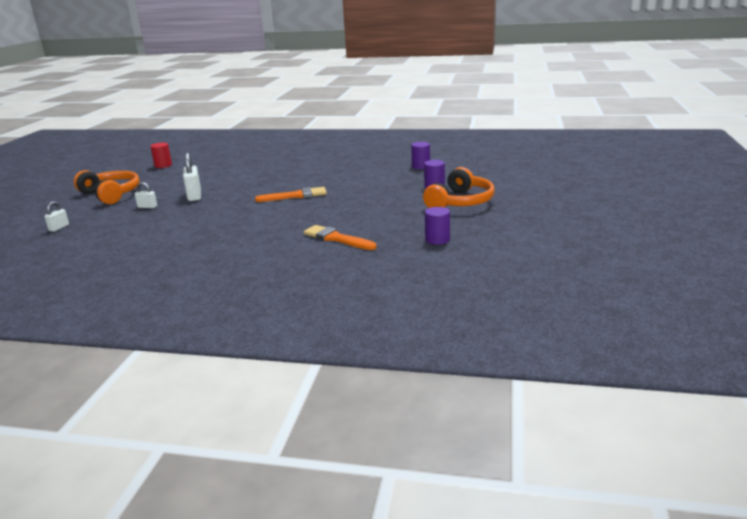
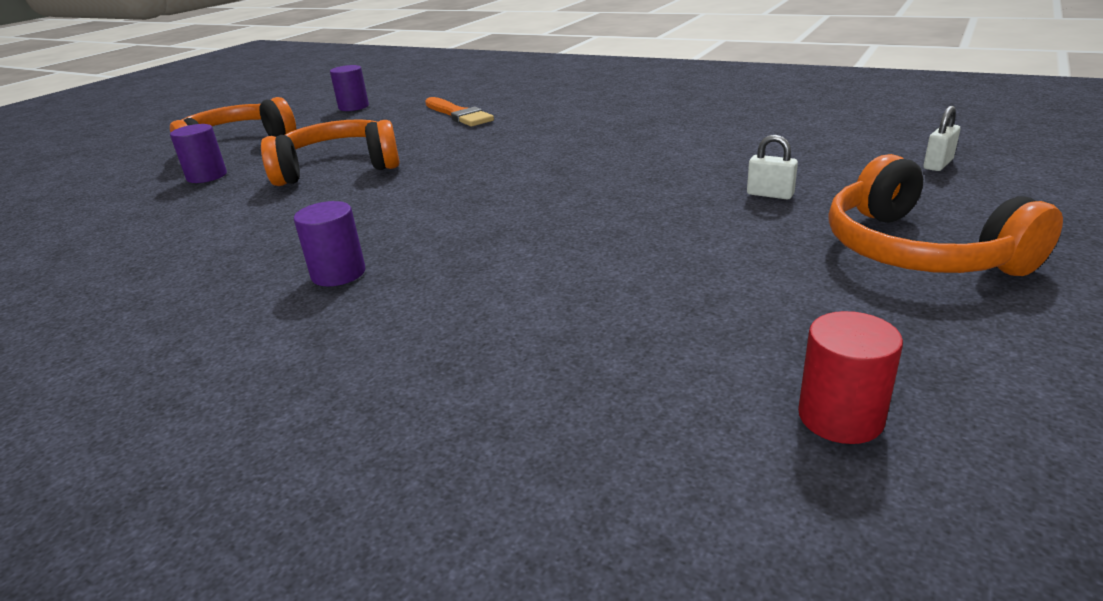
camera: 160 degrees left, 5 degrees up
(194, 196) = (663, 213): white padlock -> none
(295, 196) = (448, 185): orange brush -> none
(366, 197) = (338, 168): none -> orange headphones
(421, 166) = (112, 234): purple cylinder -> purple cylinder (338, 273)

